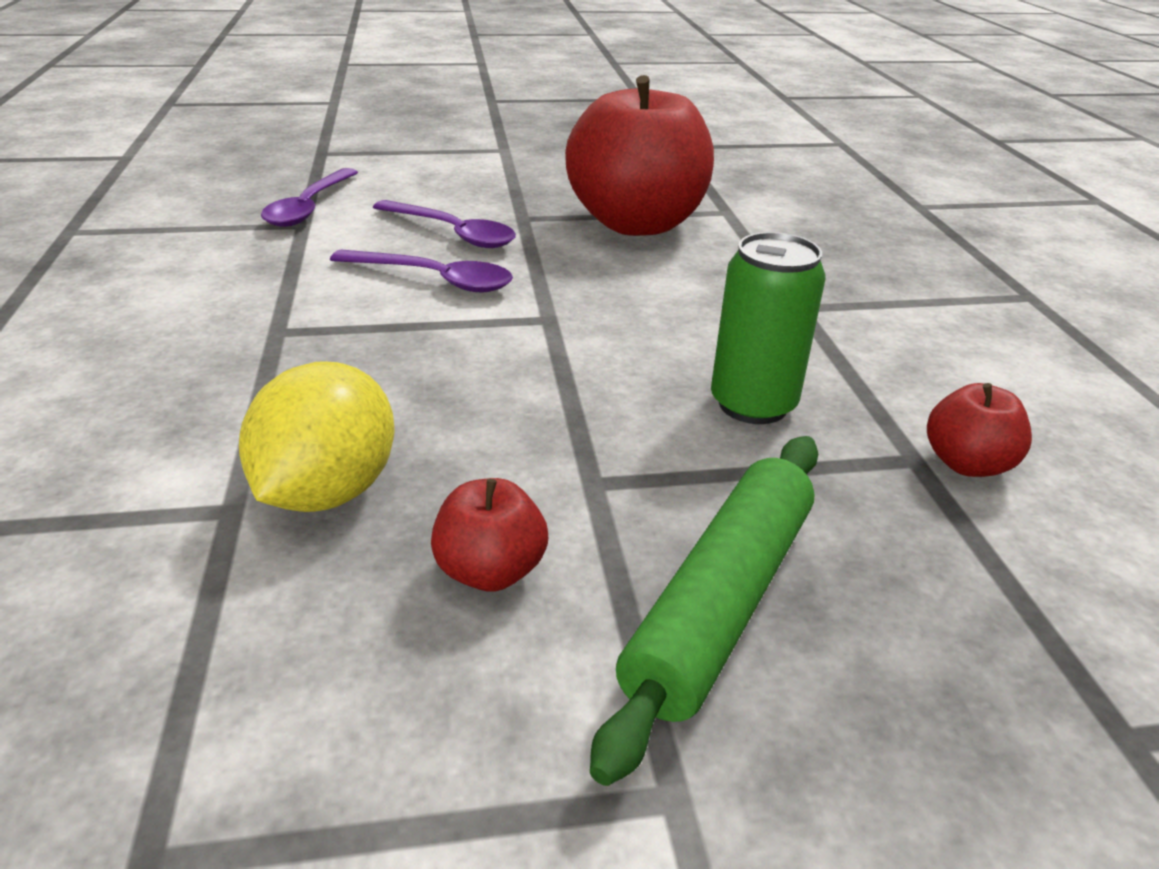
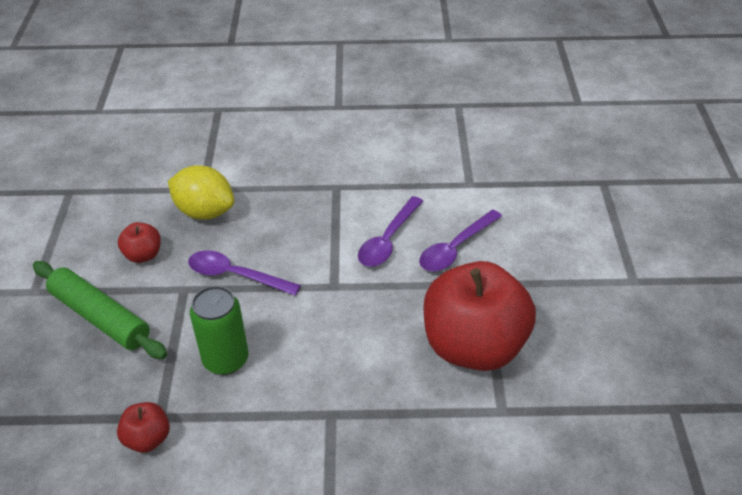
camera: 100 degrees right, 10 degrees up
(309, 207) = (496, 184): purple spoon -> purple spoon (235, 275)

